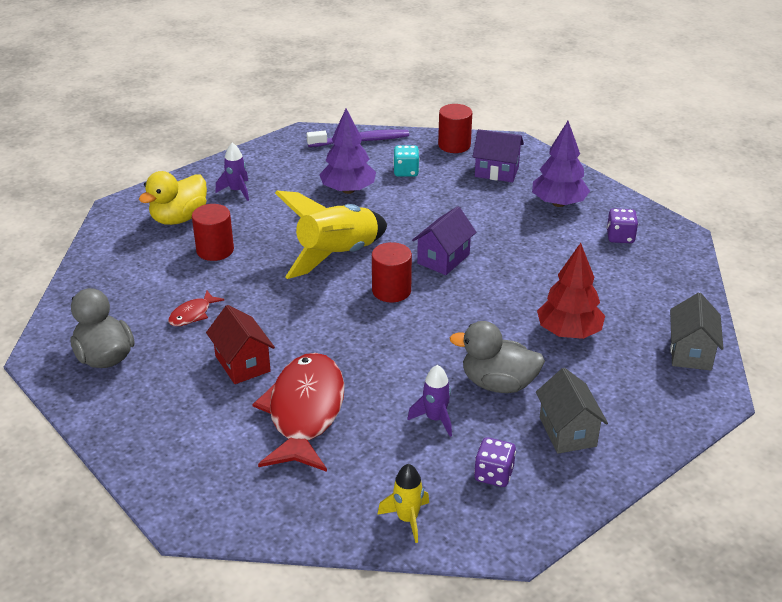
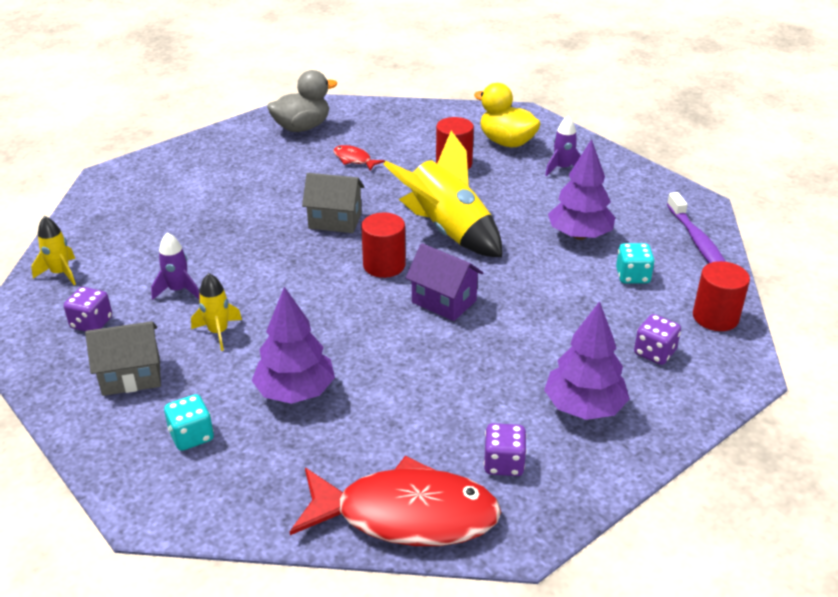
camera: 90 degrees right, 0 degrees up
(242, 363) = (281, 187): red house -> none
(305, 412) = (209, 220): red fish -> red fish (406, 515)
(496, 172) = (654, 353): purple house -> purple dice
(498, 384) = (218, 332): grey duck -> yellow rocket
(569, 332) = (295, 392): red tree -> purple tree
(632, 384) = (191, 436): none -> turquoise dice
(690, 352) = (237, 501): grey house -> grey house (335, 221)

